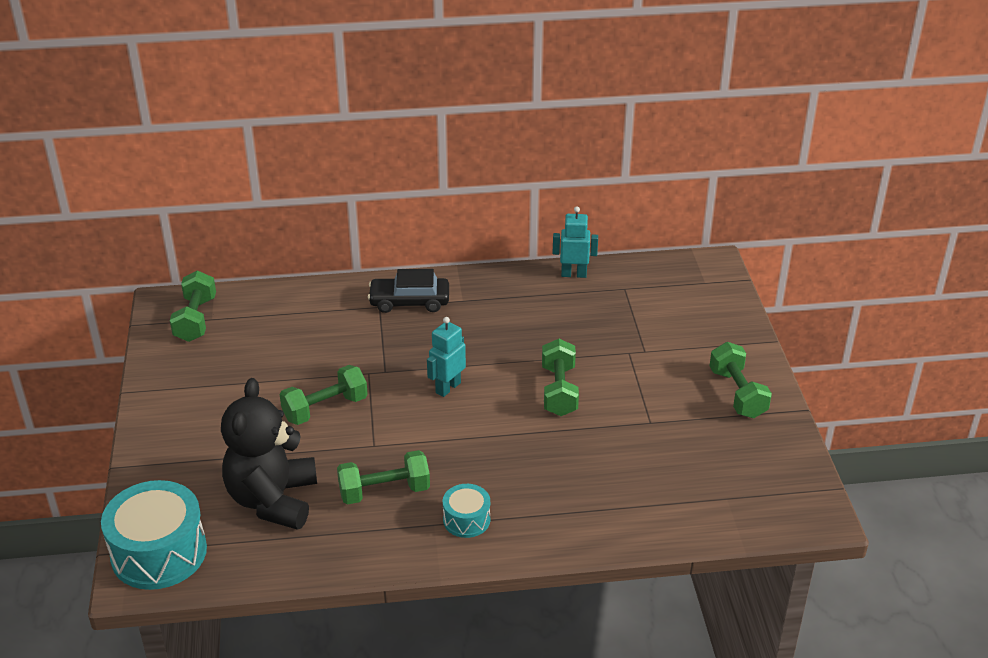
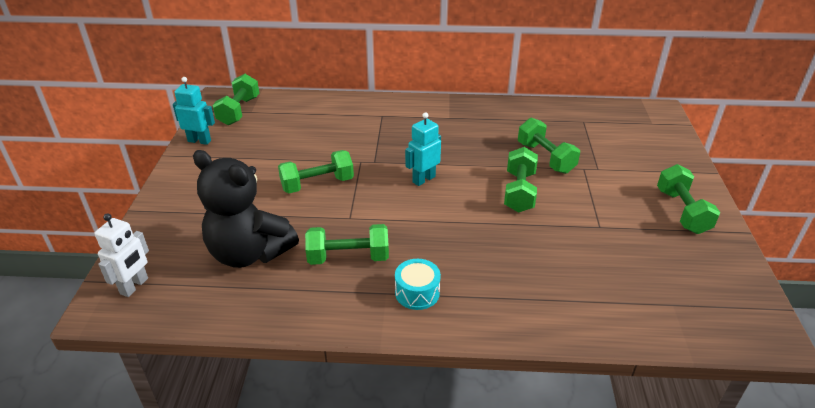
camera: 10 degrees right, 0 degrees up
(159, 552) = (134, 286): turquoise drum -> white robot
(273, 500) = (249, 253): black teddy bear -> black teddy bear turned 75 degrees counterclockwise
(409, 301) = (406, 114): black car -> none
(573, 274) = (542, 108): turquoise robot -> turquoise robot (199, 141)
(584, 343) = (545, 158): none -> green dumbbell

